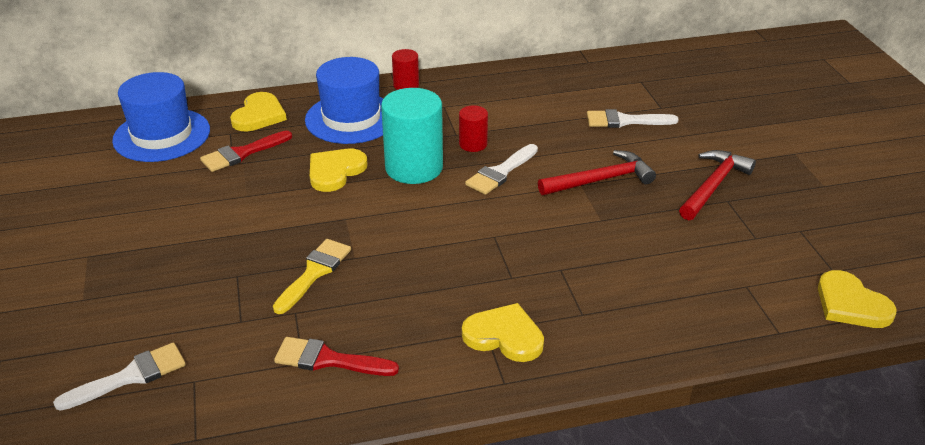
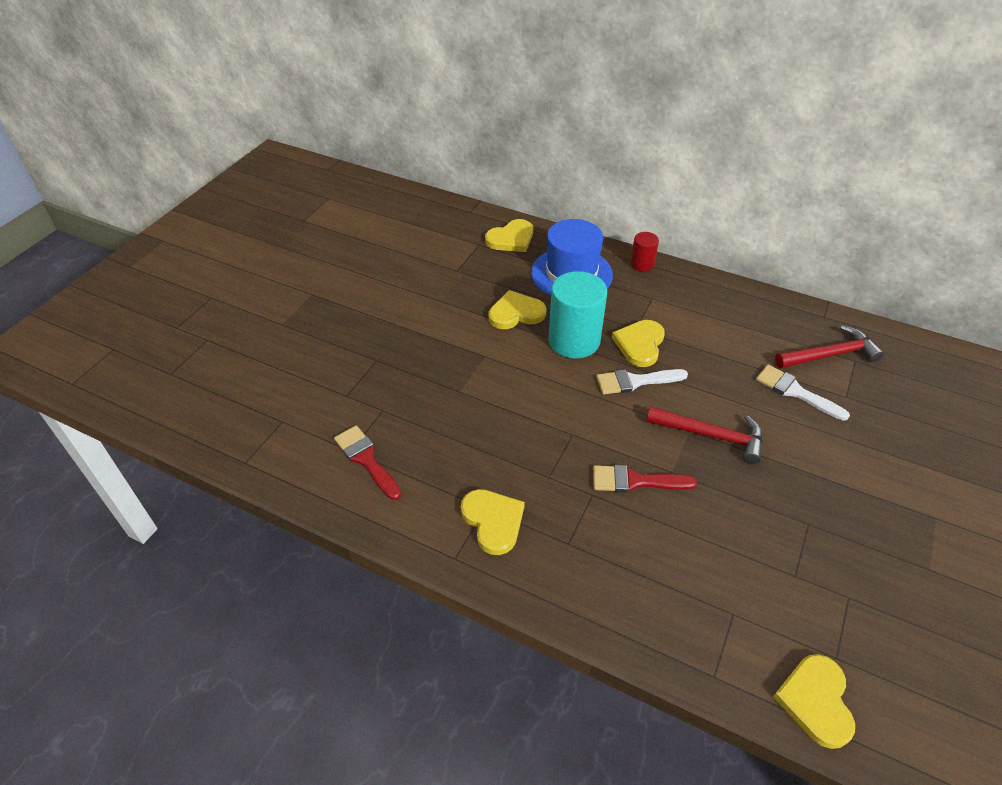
camera: 40 degrees right, 10 degrees up
(130, 376) = (254, 395): white brush -> none
(162, 135) = (436, 224): blue hat -> none
(242, 153) = (470, 265): red brush -> red brush (635, 481)
(314, 272) = (423, 387): yellow brush -> none
(473, 144) = (640, 344): red cylinder -> yellow heart
(713, 186) = (811, 501): red hammer -> red hammer (830, 355)

